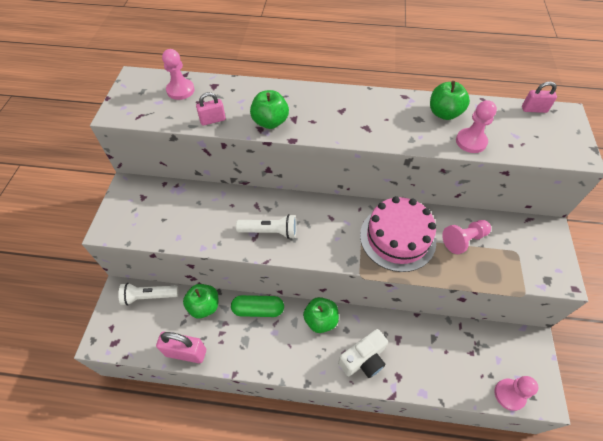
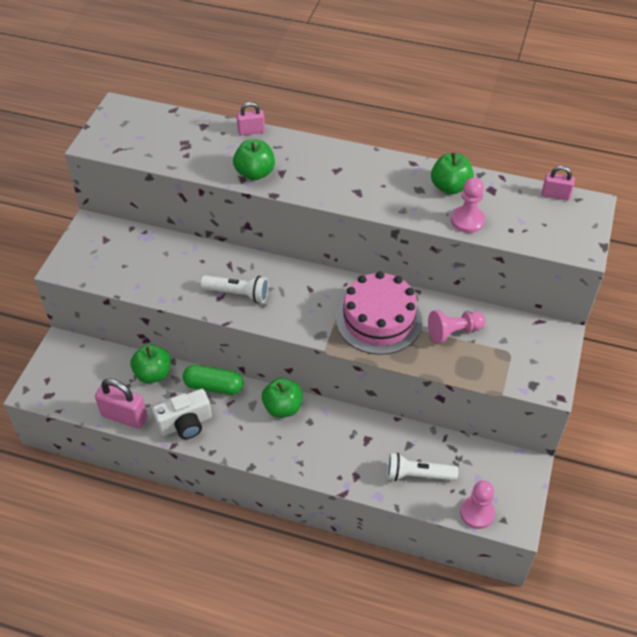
camera: 10 degrees right, 5 degrees down
(149, 296) = (93, 354): white flashlight -> white flashlight (417, 475)
(180, 90) = (166, 127): pink pawn -> none
(213, 120) = (194, 164): pink padlock -> pink padlock (251, 131)
(363, 359) = (321, 453): white camera -> white camera (185, 424)

